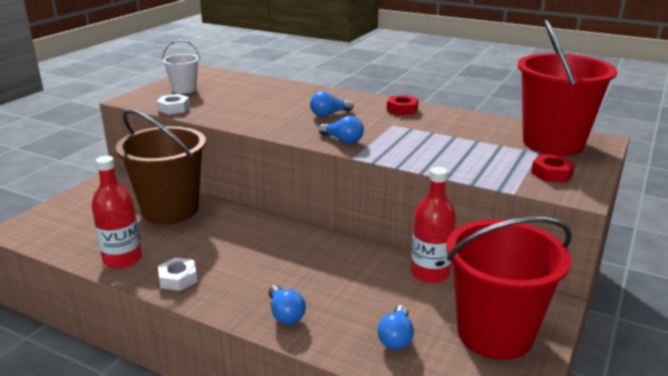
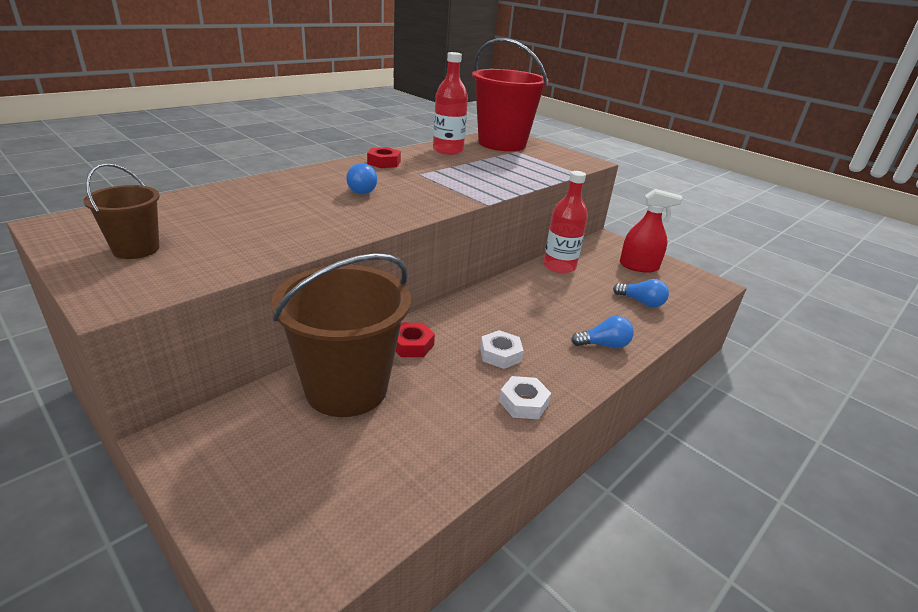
camera: 75 degrees left, 5 degrees up
(122, 259) = (458, 447): red bottle -> red bottle (448, 150)
(174, 108) = (219, 268): white nut -> white nut (500, 354)
(184, 89) = (136, 249): white bucket -> brown bucket
(342, 140) = (441, 199): blue light bulb -> none
(495, 333) = (638, 266): red bucket -> red spray bottle
(552, 173) = (554, 158): red nut -> red nut (411, 345)

